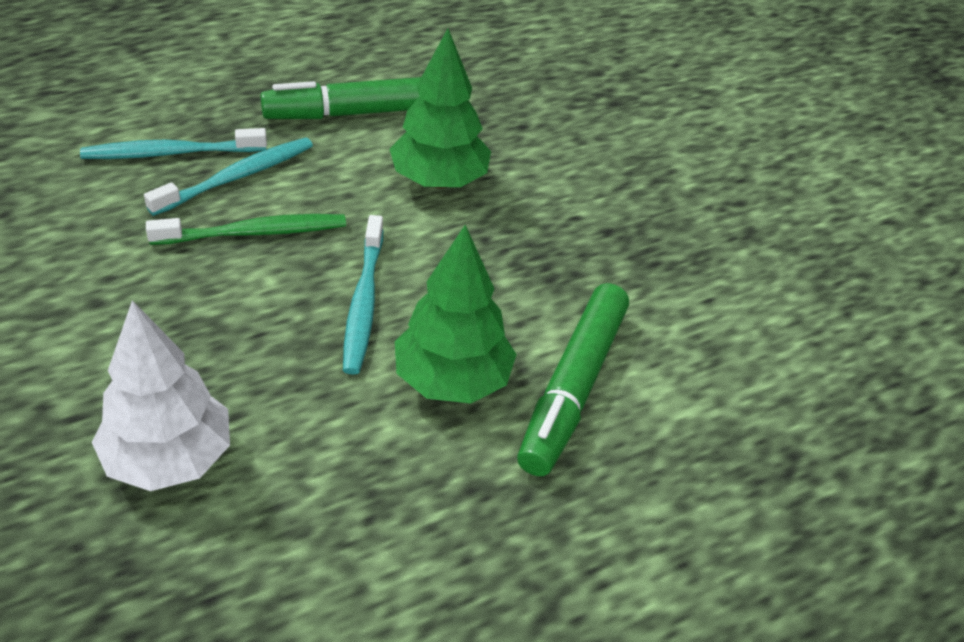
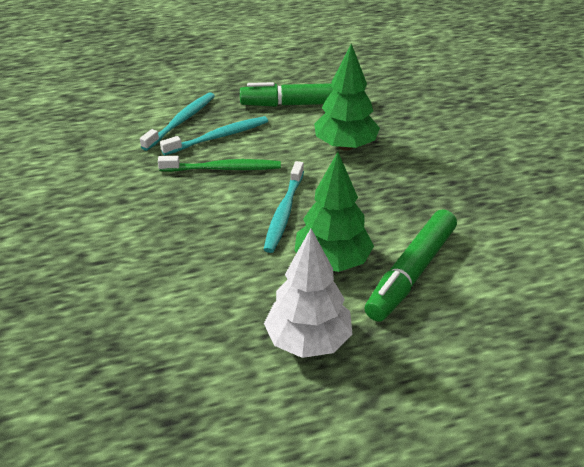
camera: 15 degrees right, 5 degrees down
(168, 459) = (149, 290): white tree -> white tree (308, 341)
(171, 153) = (181, 121): turquoise toothbrush -> turquoise toothbrush turned 120 degrees clockwise

